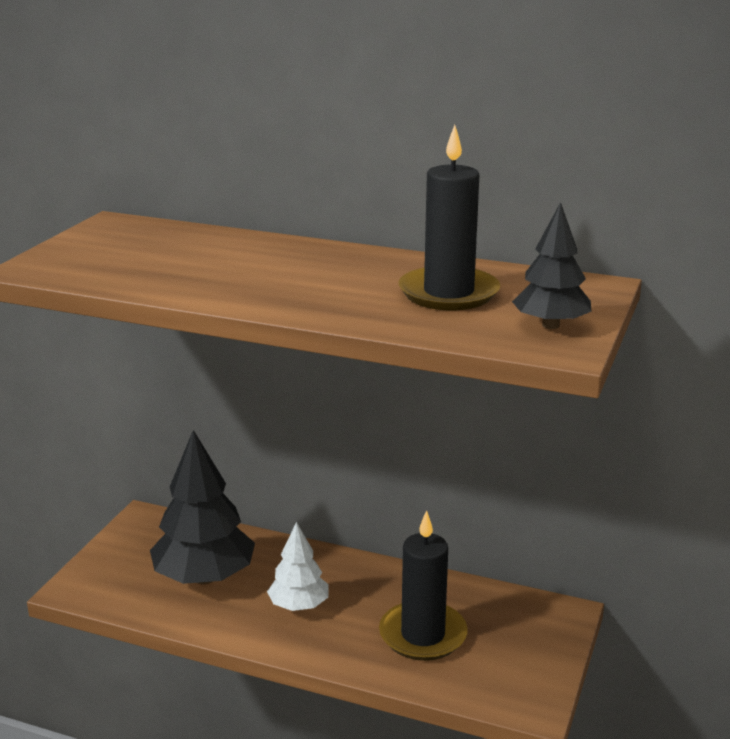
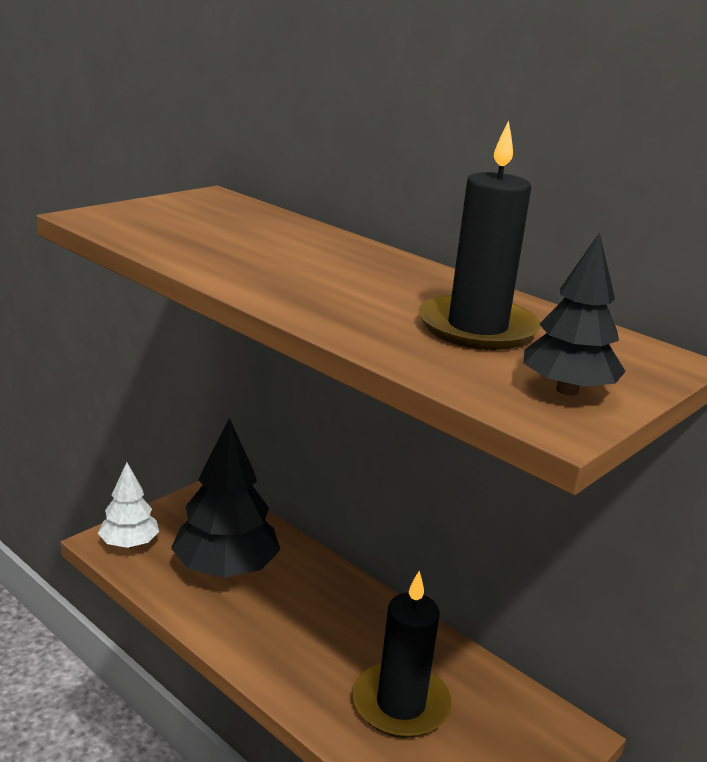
camera: 20 degrees right, 0 degrees up
(299, 606) = (295, 628): white tree -> white tree (129, 544)

